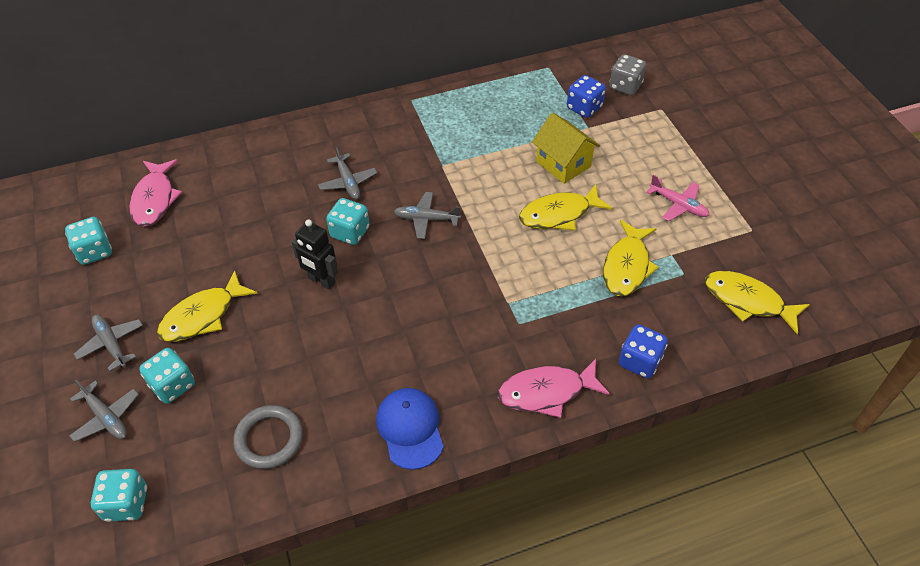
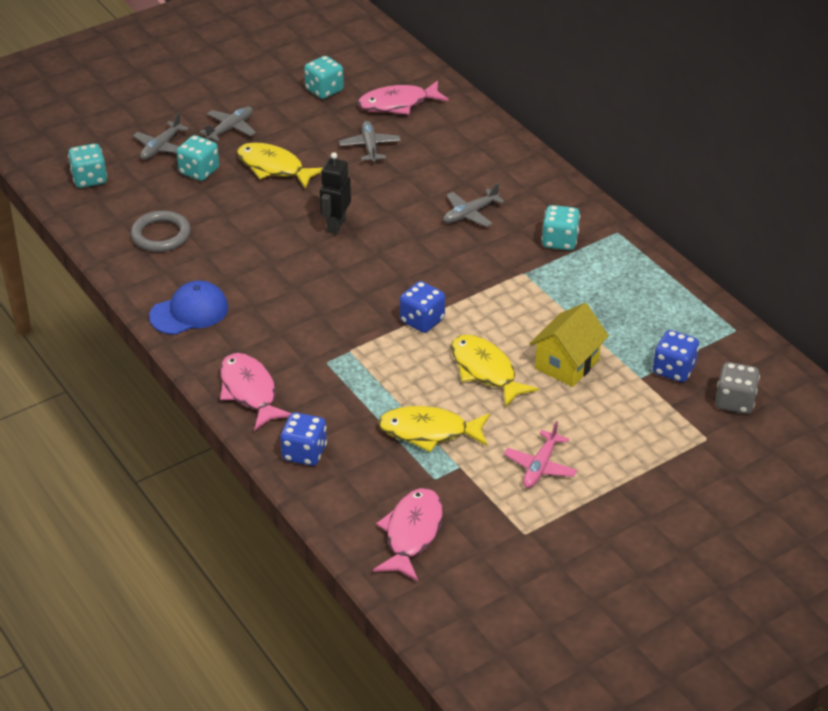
camera: 75 degrees right, 10 degrees down
(350, 232) = (402, 230): turquoise dice -> turquoise dice (559, 241)
(426, 219) = (440, 276): grey plane -> grey plane (369, 146)
(482, 243) = (422, 320): none -> blue dice
(747, 301) = (412, 533): yellow fish -> pink fish

